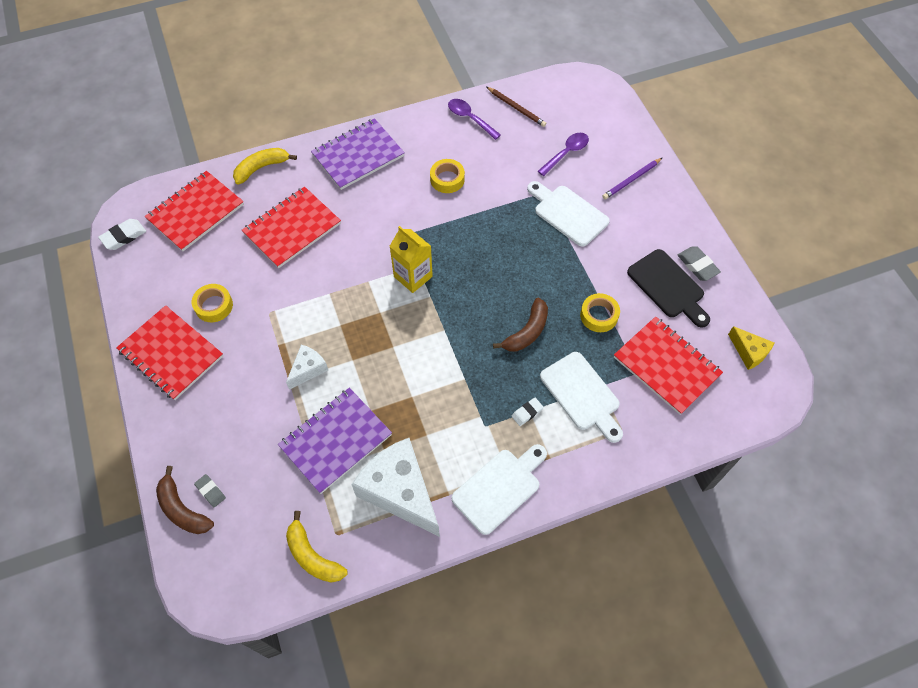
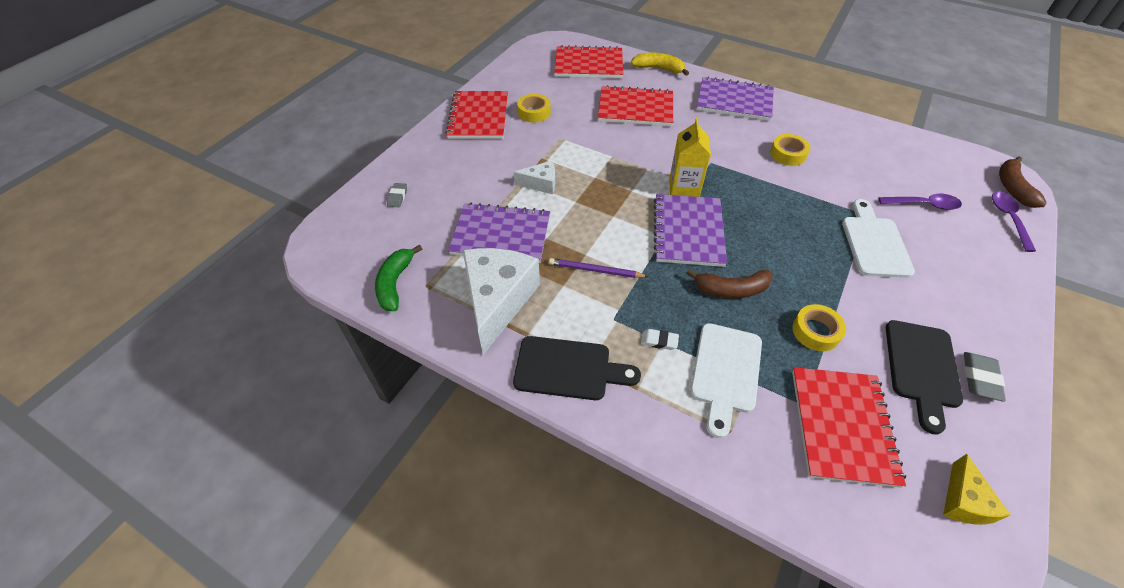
camera: 50 degrees right, 10 degrees down
(124, 236) = (534, 50): white eraser -> none
(182, 509) = (372, 192): brown banana -> brown banana (1012, 188)
(312, 556) = (395, 283): yellow banana -> green banana
(455, 311) = (688, 231): none -> purple notebook
(470, 118) = (855, 132): purple spoon -> purple spoon (1008, 219)
(499, 488) = (568, 369): white cutting board -> black cutting board
(516, 108) = (908, 150): brown pencil -> none
(631, 180) = (975, 264): purple pencil -> purple pencil (595, 270)

